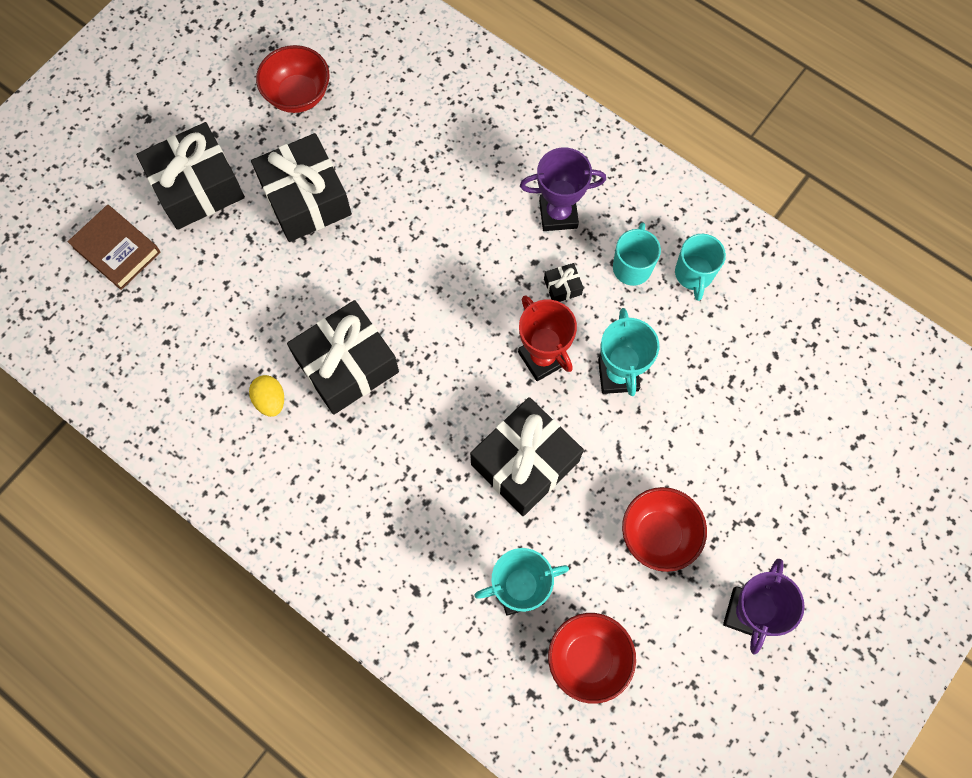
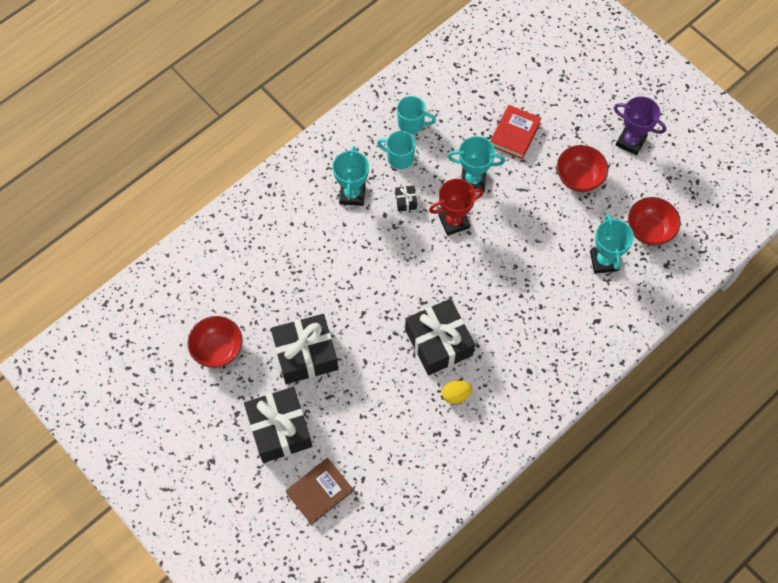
camera: 80 degrees left, 5 degrees down
(525, 463) = (523, 244): black gift -> none
(558, 214) = (352, 194): purple trophy -> turquoise trophy
(714, 426) = (514, 134): none -> red book

